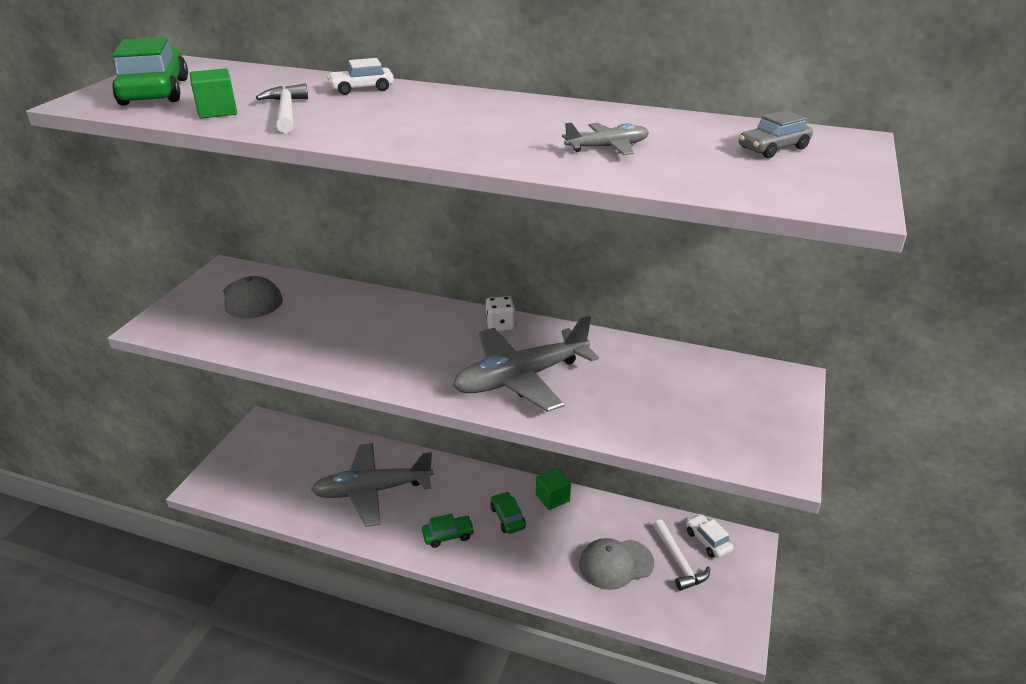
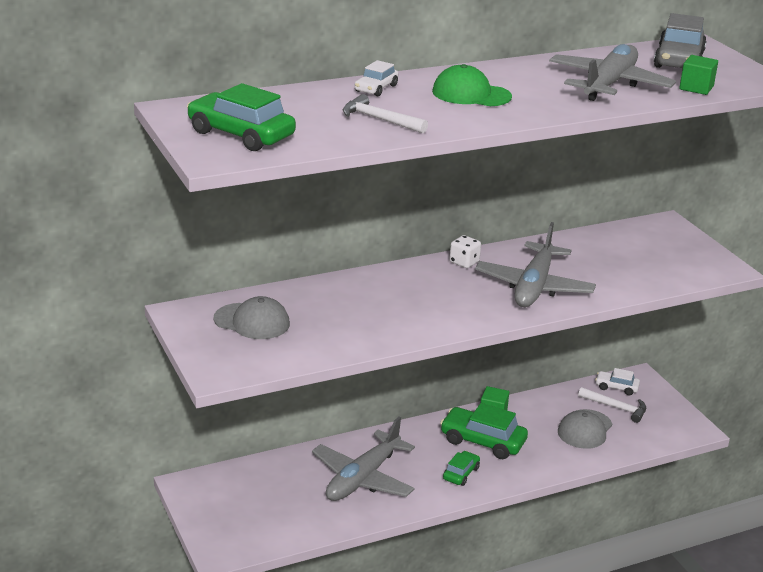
camera: 45 degrees left, 5 degrees down
(217, 111) = (333, 133): green cube -> green cube (696, 88)
(430, 115) = (471, 94): none -> green cap
(507, 518) = (482, 441): green car -> green car, size x1.82
(608, 147) = (609, 84): grey plane -> grey plane, size x2.10
(773, 148) = (679, 60): grey car -> grey car, size x1.82

